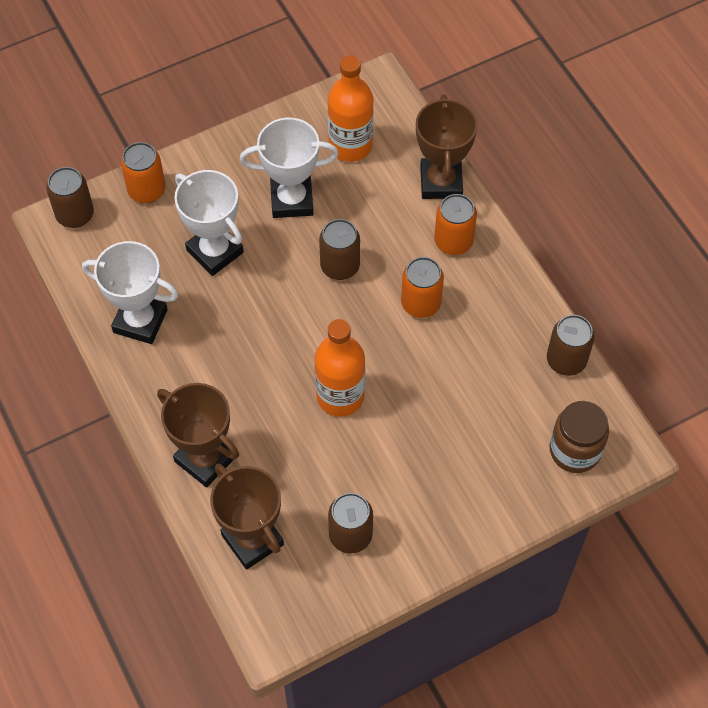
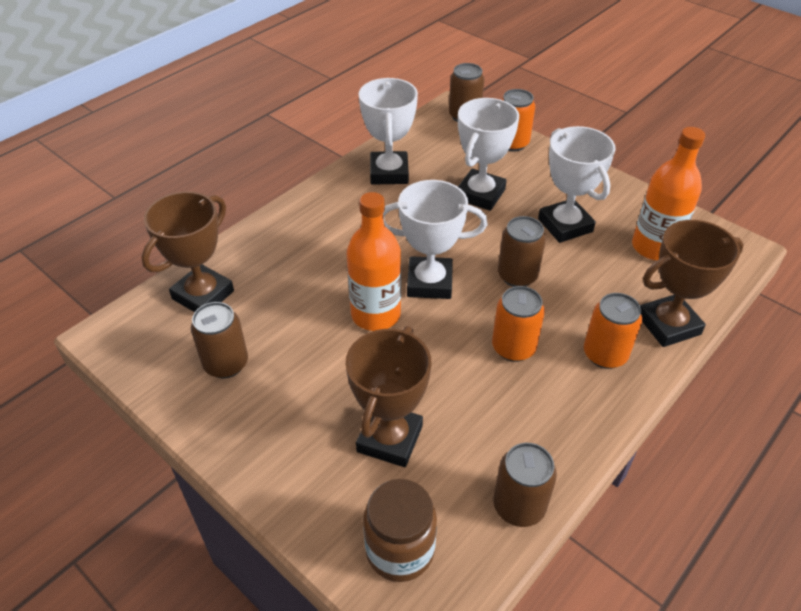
camera: 70 degrees right, 15 degrees down
(205, 459) = (274, 244): brown trophy -> brown trophy (390, 439)
(318, 339) = (429, 282): none -> white trophy

